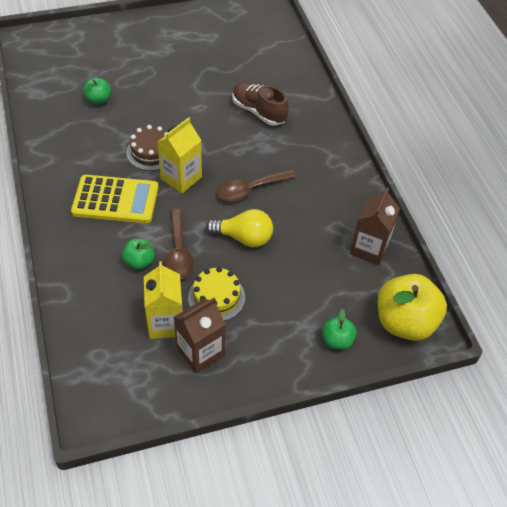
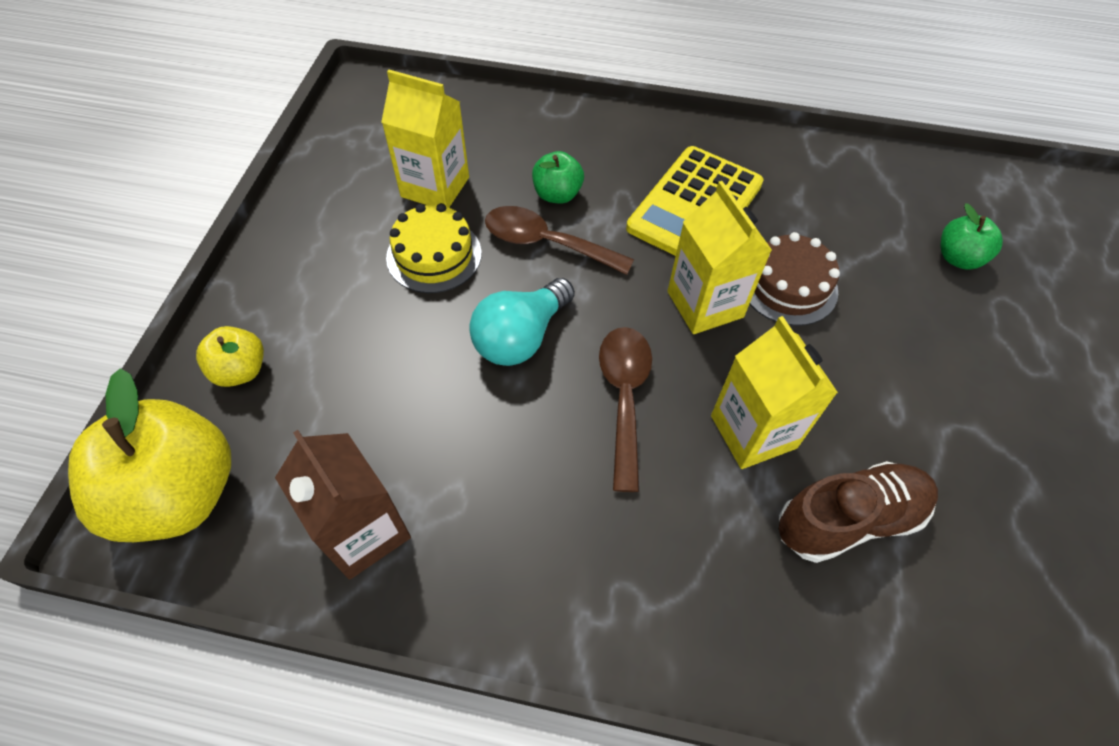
camera: 120 degrees right, 5 degrees up
(200, 352) = (363, 204): brown carton -> none
(239, 145) = (753, 432): none -> yellow carton
(244, 237) = (521, 337): yellow light bulb -> turquoise light bulb
(337, 340) = (241, 370): green apple -> yellow apple

